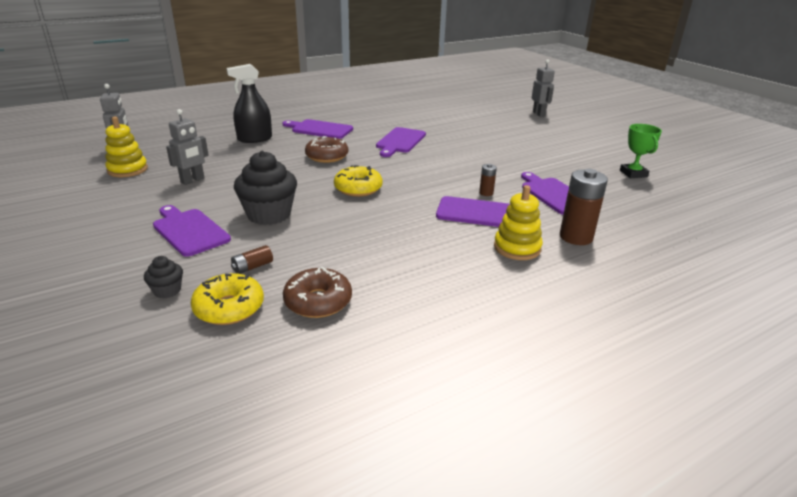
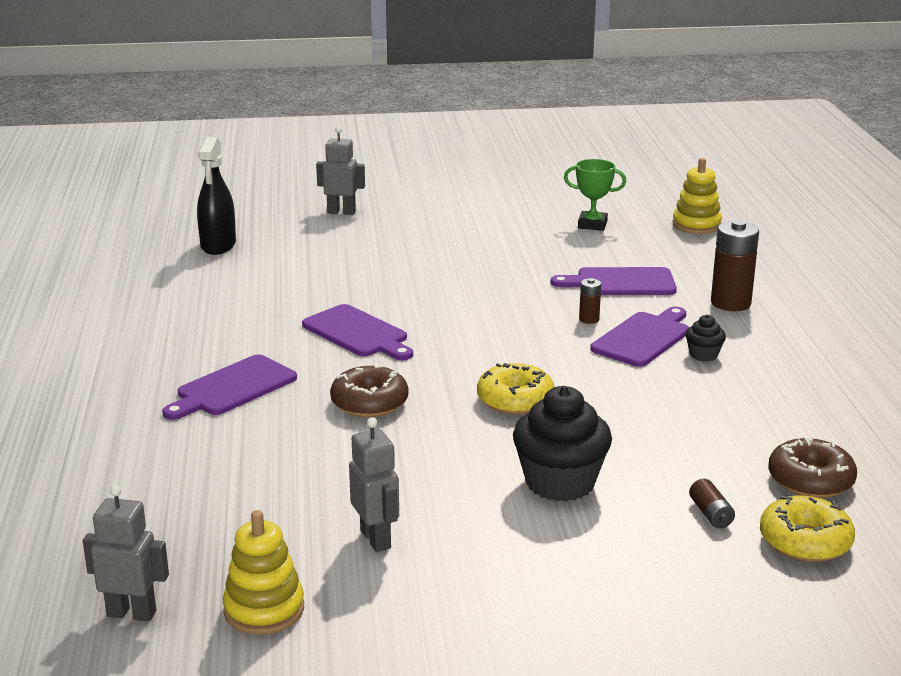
camera: 65 degrees left, 5 degrees down
(167, 290) = (747, 585): black cupcake -> black cupcake (703, 355)
(189, 231) = (576, 556): purple cutting board -> none
(254, 139) = (220, 457): black spray bottle -> black spray bottle (218, 245)
(517, 248) = (739, 340): yellow stacking toy -> yellow stacking toy (696, 225)

